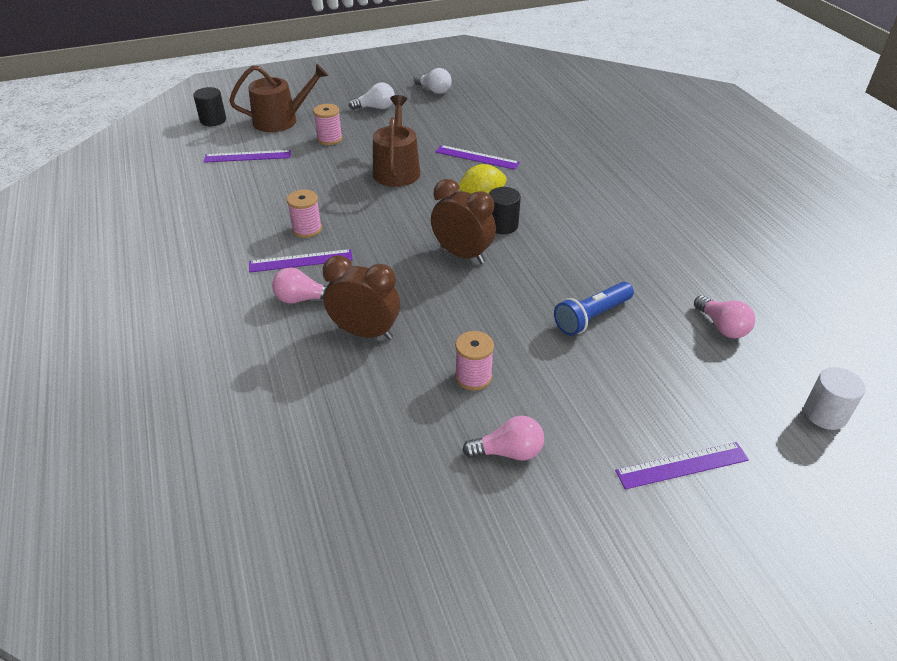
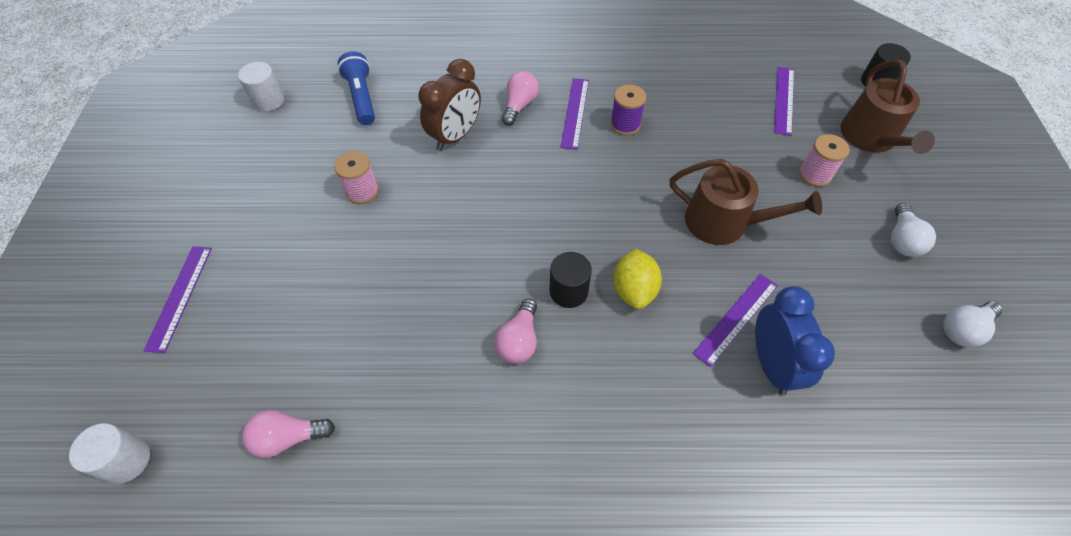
camera: 110 degrees right, 15 degrees up
(307, 229) = (625, 124): pink spool -> purple spool
(371, 539) = (269, 100): none -> white cylinder
(462, 254) = (530, 235): brown clock -> none
(501, 143) = (771, 364): none -> blue clock
(508, 452) = (277, 188): pink light bulb -> pink light bulb (519, 340)
(592, 317) = (377, 313): blue flashlight -> blue flashlight (361, 97)

